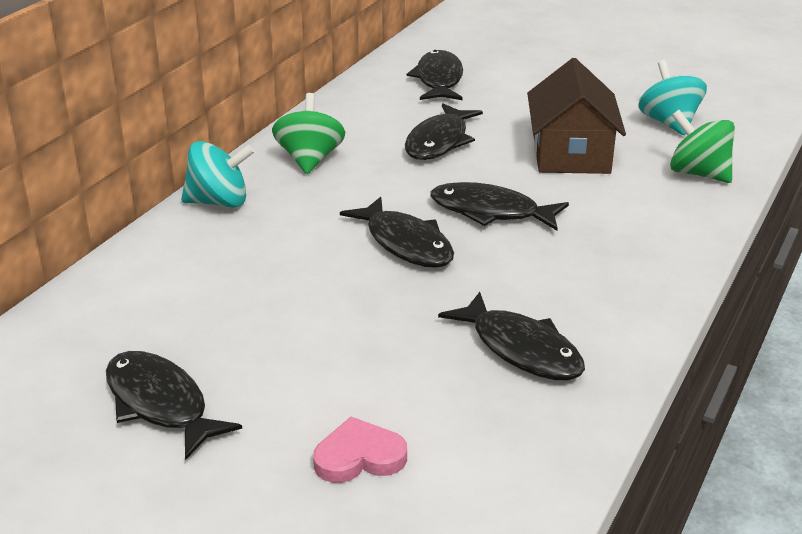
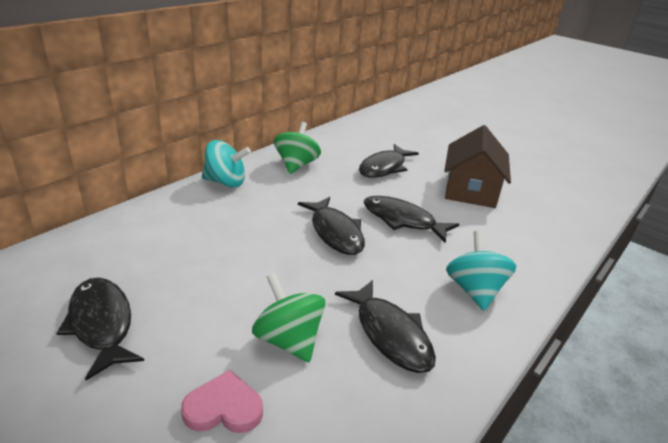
camera: 10 degrees right, 0 degrees up
(439, 80) = (398, 130): black fish -> none
(669, 123) = (544, 181): turquoise spinning top -> turquoise spinning top (474, 290)
(698, 173) = (559, 219): green spinning top -> green spinning top (289, 340)

